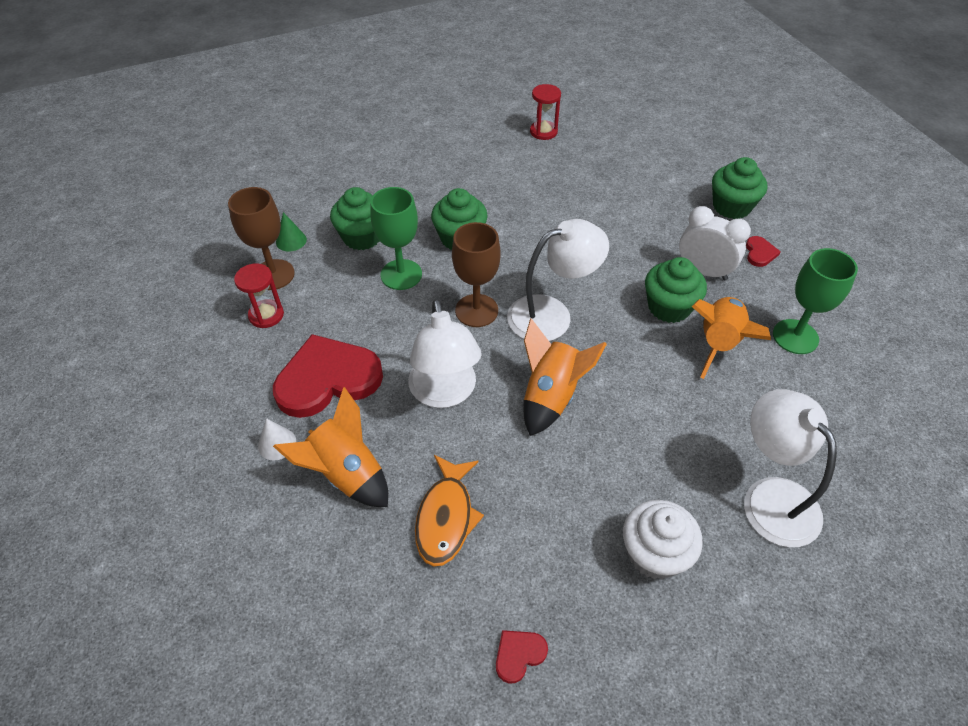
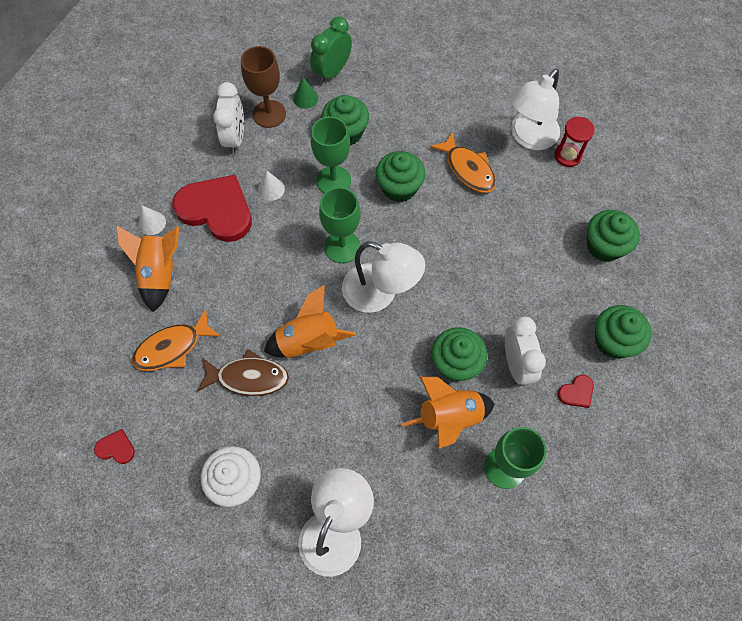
camera: 50 degrees right, 15 degrees up
(266, 315) = (235, 138): red hourglass -> white clock
(288, 207) = (332, 72): none -> green clock
(356, 323) = (271, 189): none -> white cone
(445, 393) = (259, 280): white lamp -> white lamp (529, 138)
(476, 310) = (342, 247): brown goblet -> green goblet
(491, 189) = (467, 169): none -> orange fish
(545, 469) = (248, 377): none -> brown fish
(644, 162) = (604, 246): none -> green cupcake

